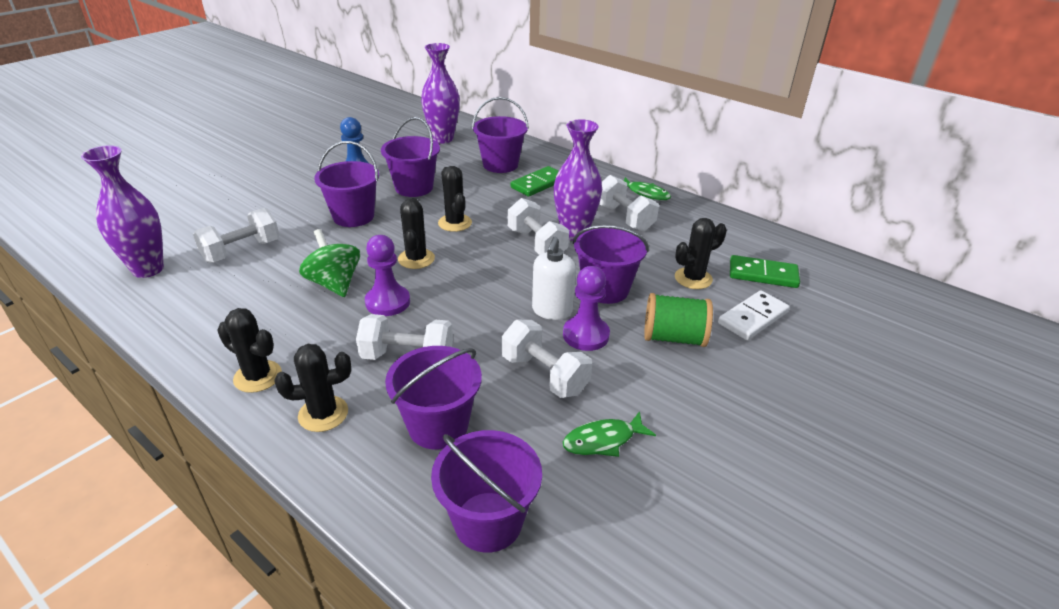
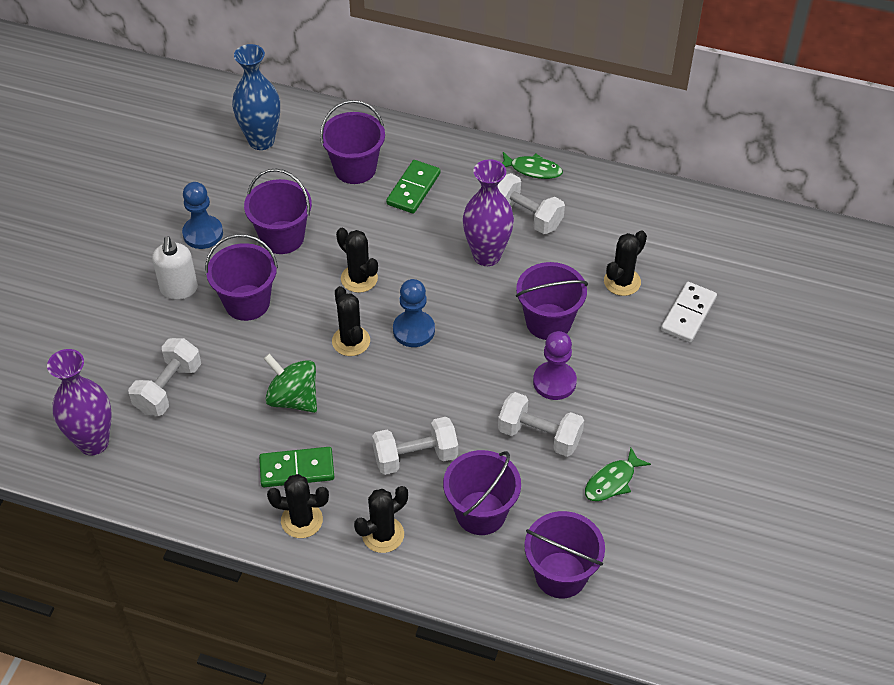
camera: 20 degrees left, 15 degrees up
(387, 302) = (359, 403): purple pawn -> none
(442, 139) = (261, 141): purple vase -> blue vase
(476, 265) = (413, 330): none -> blue pawn
(536, 244) = (457, 282): white dumbbell -> none
(552, 311) = (512, 364): white soap dispenser -> white soap dispenser (179, 289)
(674, 338) = (629, 360): green spool -> none
(763, 274) = (682, 256): green domino -> green domino (297, 469)

